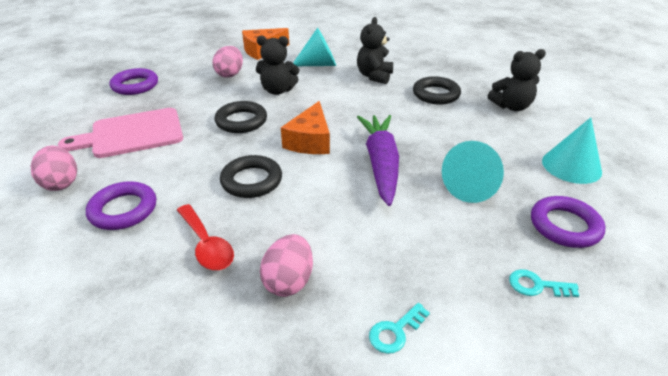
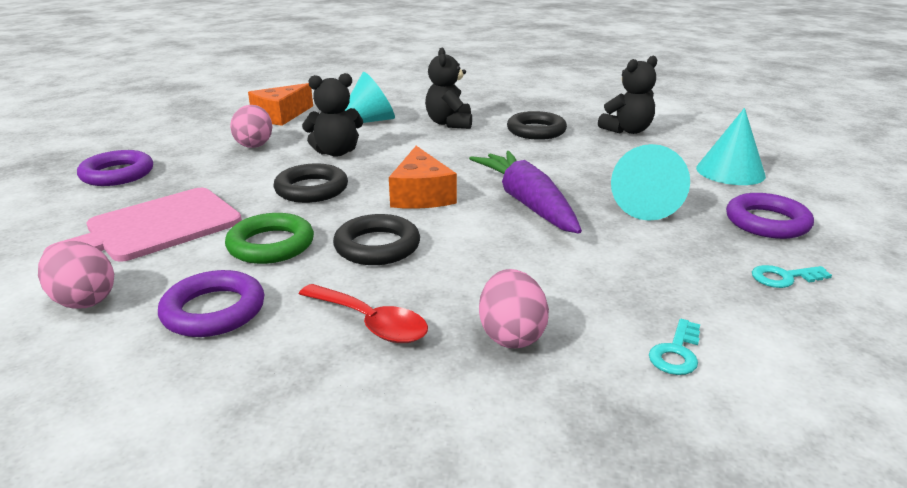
camera: 20 degrees left, 10 degrees down
(187, 164) = (271, 245): none -> green ring

